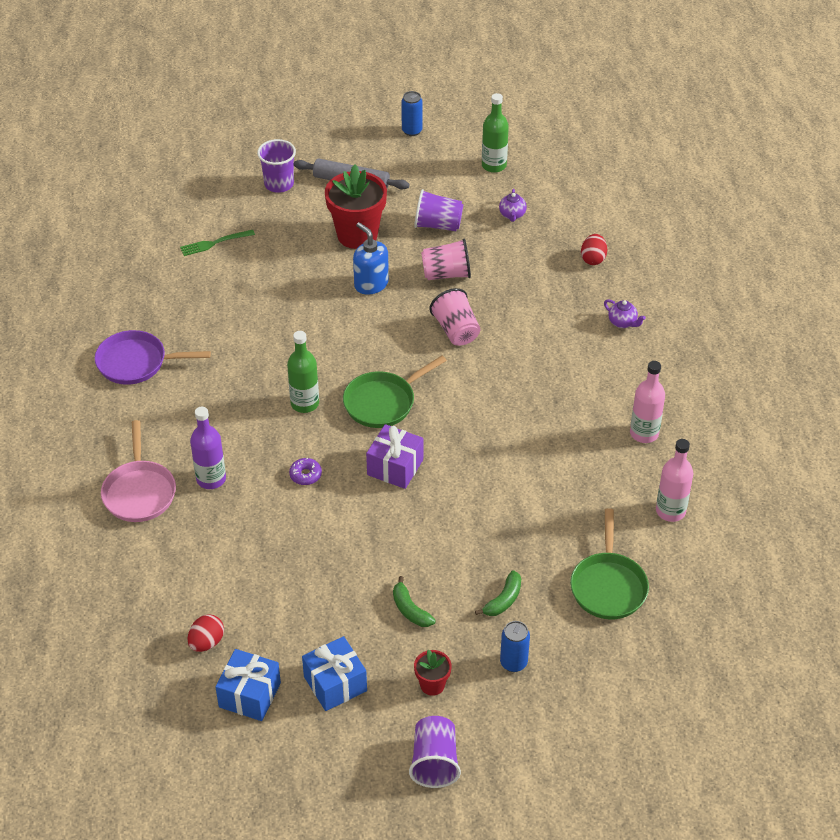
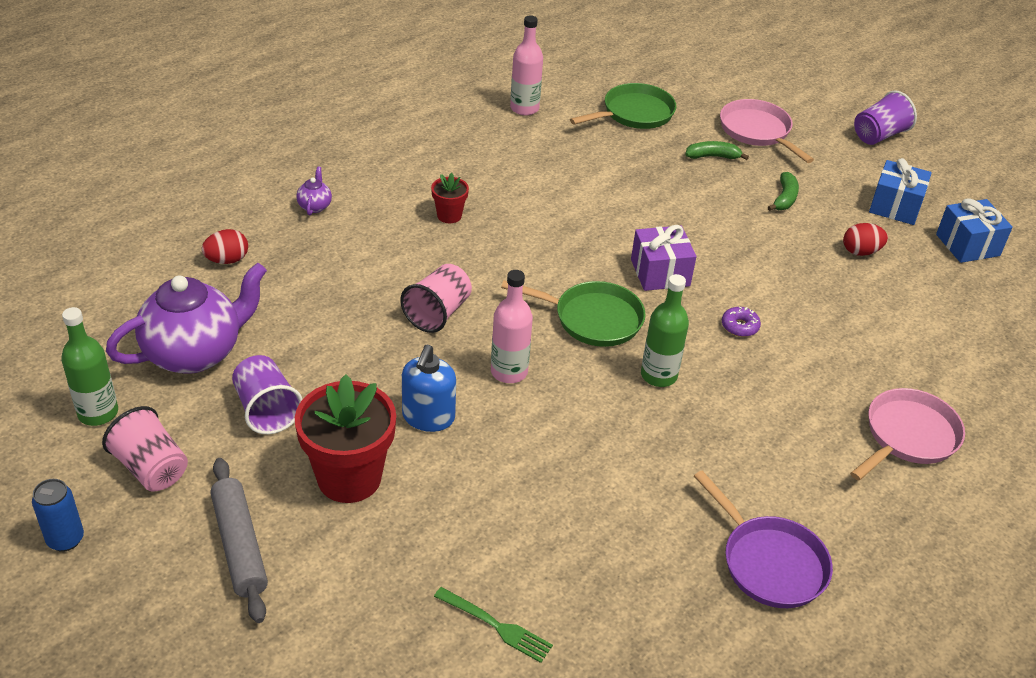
camera: 130 degrees left, 5 degrees down
(206, 642) = (967, 294): red egg -> red egg (860, 252)
(211, 479) = (827, 391): purple bottle -> none
(279, 184) = (308, 630): purple cup -> none
(432, 685) = (827, 160): red flower pot -> red flower pot (449, 215)
(446, 274) = (352, 361): pink cup -> pink cup (151, 468)
(512, 215) = (195, 353): purple teapot -> purple teapot, size x2.46
(513, 663) = (757, 132): blue can -> pink pan
(644, 433) = (452, 147): pink bottle -> pink bottle (509, 372)

